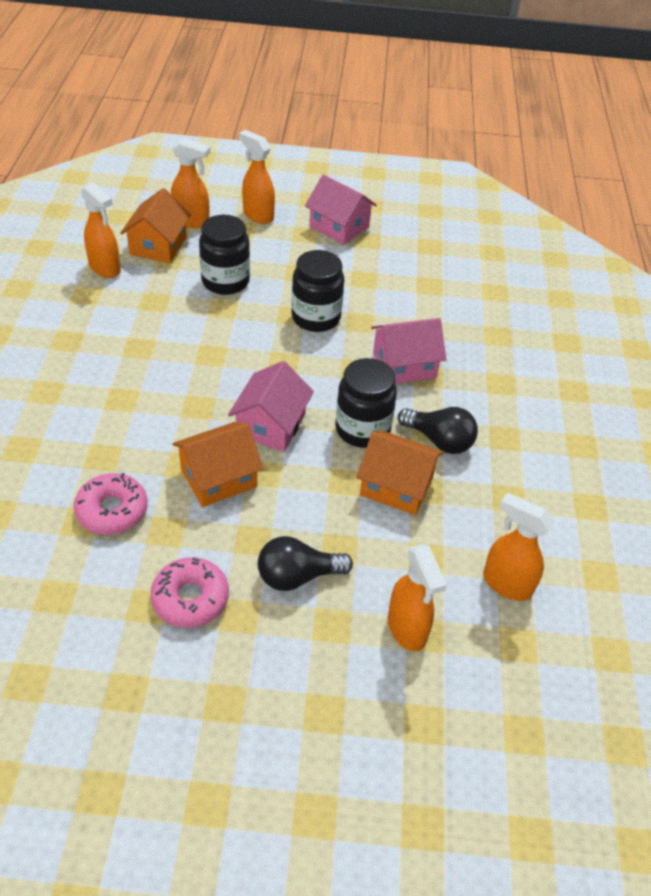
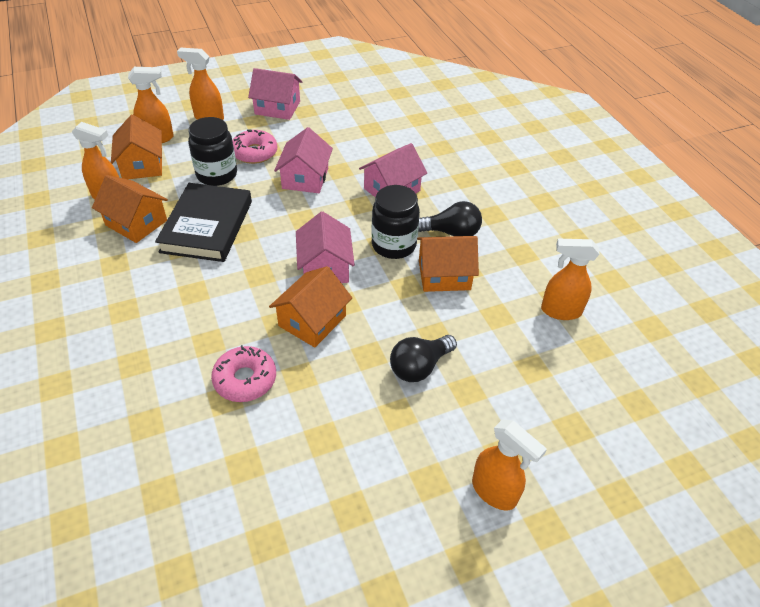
camera: 25 degrees left, 0 degrees up
(114, 305) = (136, 223): none -> orange house
(179, 334) = (207, 226): none -> black book
(190, 598) = (352, 418): pink donut -> pink donut (254, 153)
(316, 318) = (305, 178): black jar -> pink house
(407, 629) = (519, 370): orange spray bottle -> orange spray bottle (494, 492)

